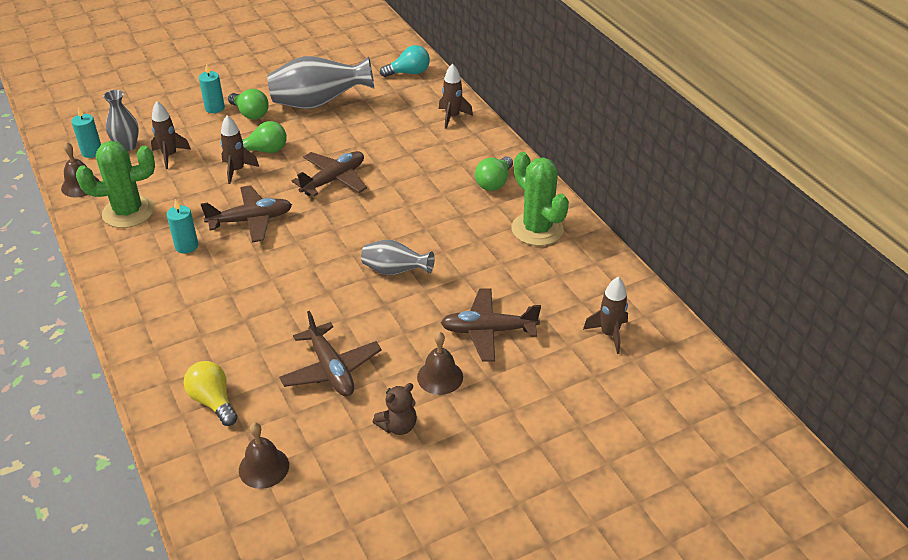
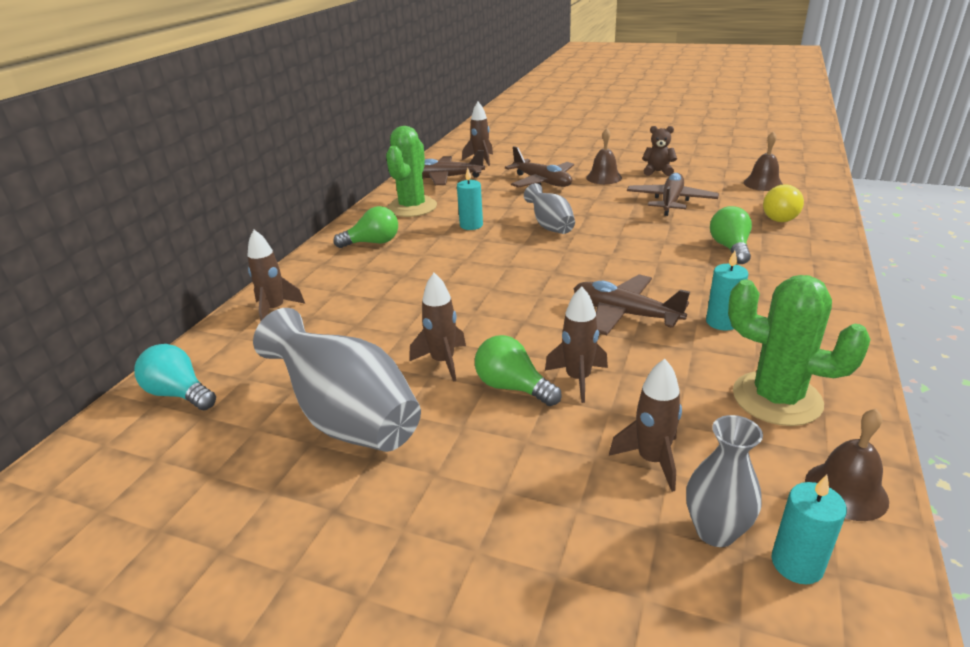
camera: 130 degrees left, 10 degrees down
(215, 108) = (488, 521): turquoise candle -> turquoise candle (471, 225)
(250, 114) = (452, 465): green light bulb -> green light bulb (730, 248)
(315, 143) = (443, 362): none -> brown rocket
(334, 180) = (489, 310): brown plane -> brown plane (446, 178)

